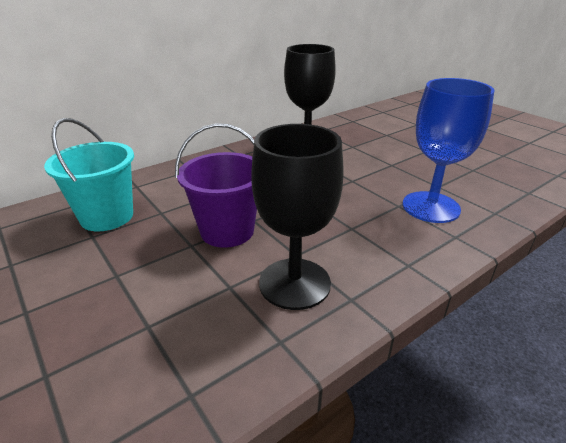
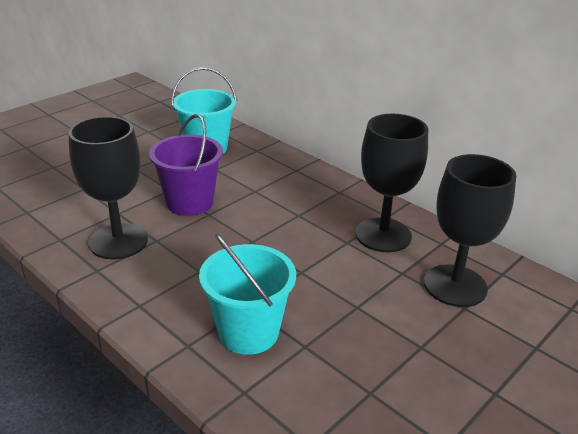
camera: 80 degrees right, 0 degrees up
(366, 134) = (455, 286): none -> black goblet
(431, 207) = (248, 332): blue goblet -> turquoise bucket

